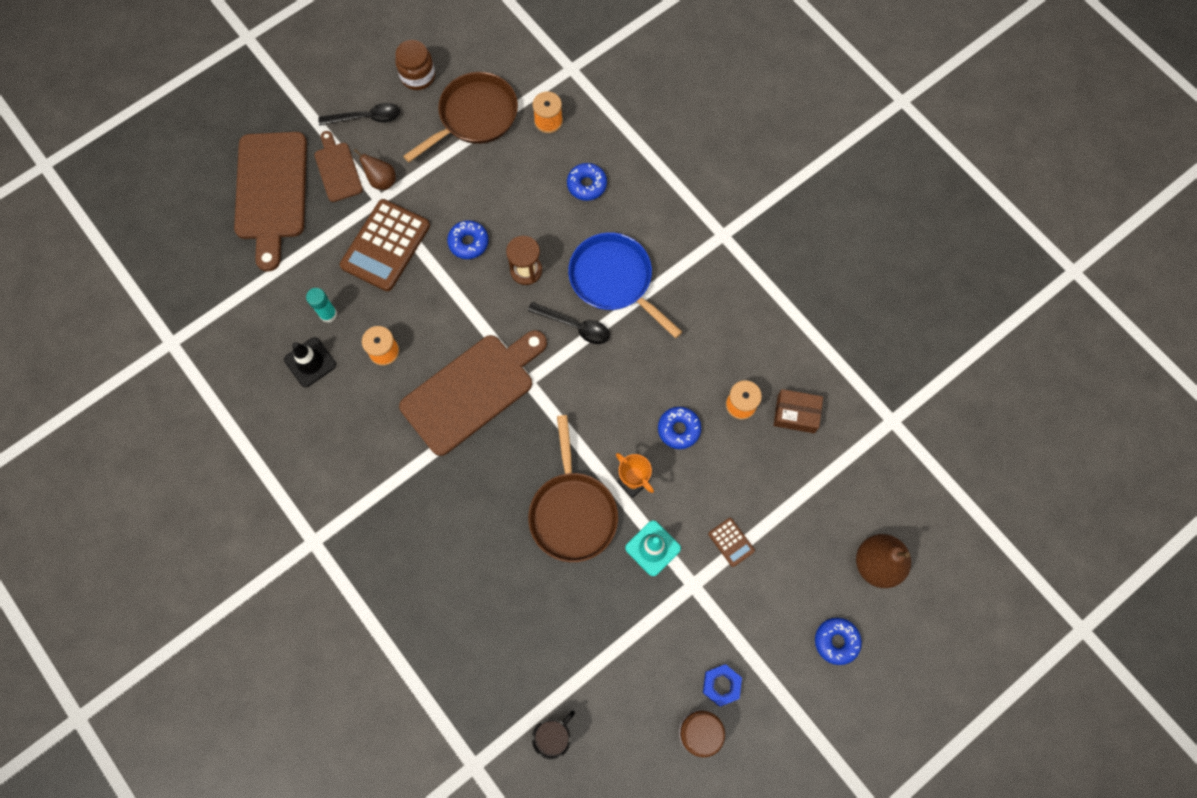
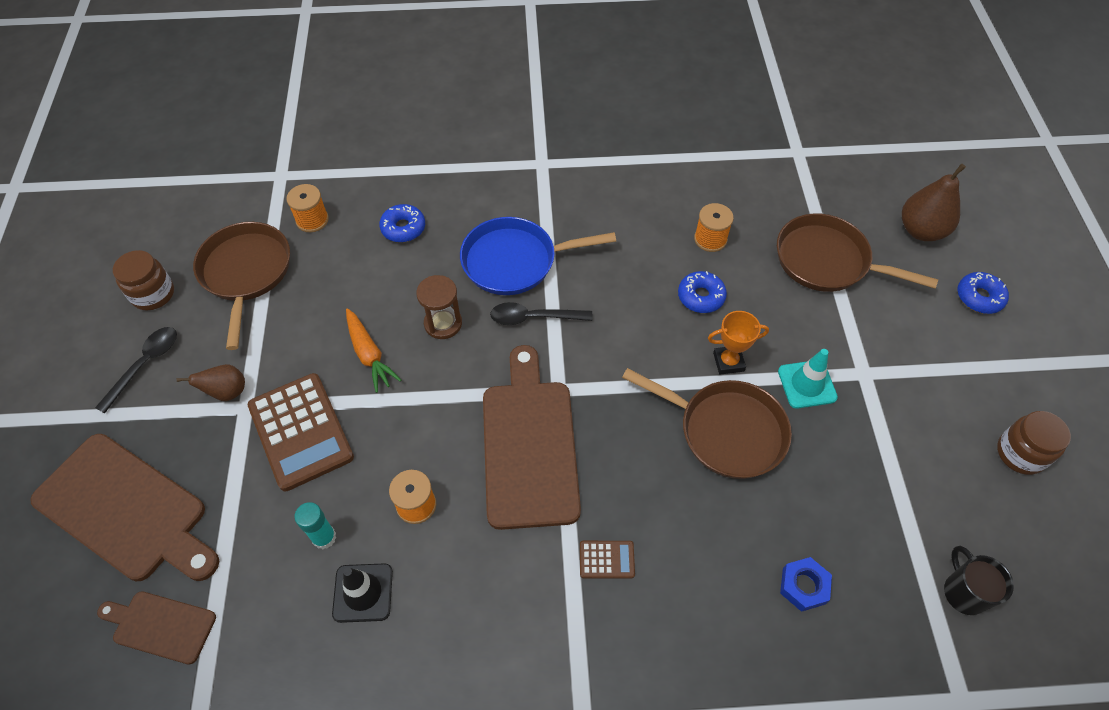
camera: 55 degrees left, 15 degrees down
(337, 169) = (171, 426): brown cutting board -> brown cutting board (161, 626)
(468, 242) = (369, 354): blue donut -> orange carrot
(574, 326) = (534, 317): black spoon -> black spoon turned 150 degrees counterclockwise
(721, 685) = (979, 408): blue nut -> blue nut (803, 586)
(731, 542) = (838, 320): brown calculator -> brown calculator (606, 559)
(785, 504) = (827, 261): none -> brown pan
(796, 414) = (747, 208): brown box -> none

